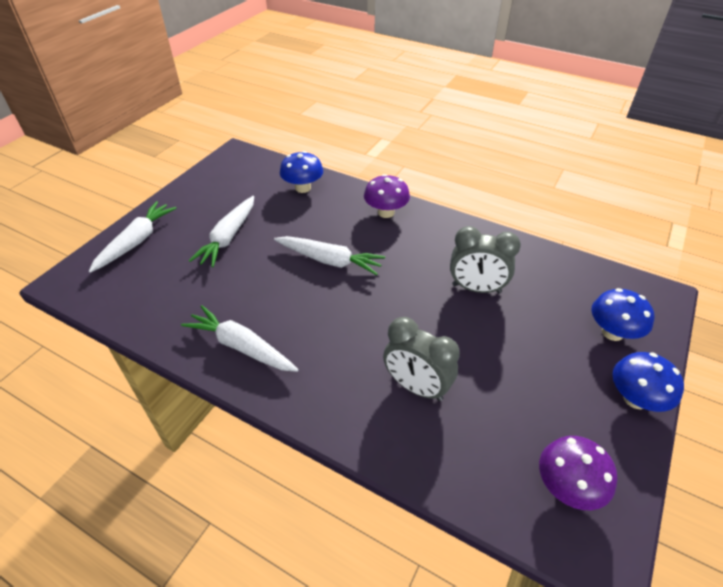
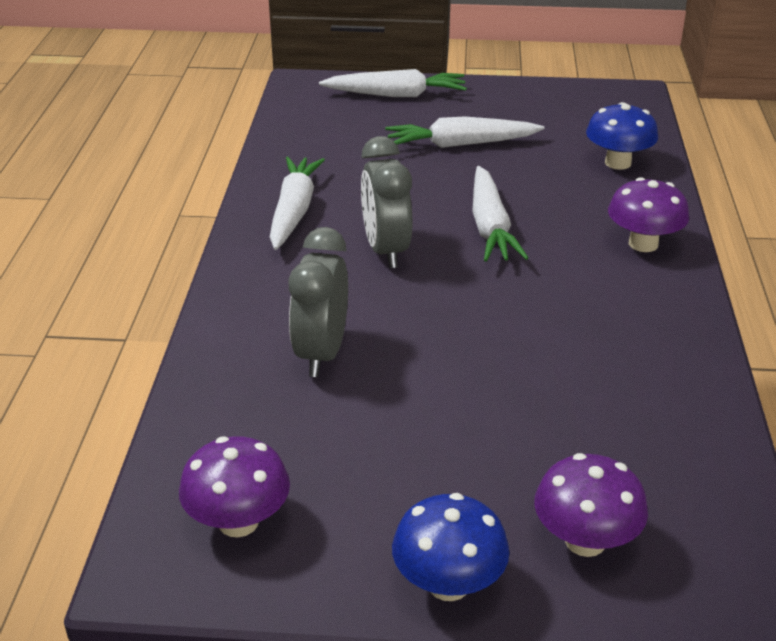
camera: 65 degrees right, 10 degrees down
(476, 288) = (554, 368): grey clock -> grey clock (385, 250)
(612, 332) = (585, 541): blue mushroom -> purple mushroom

